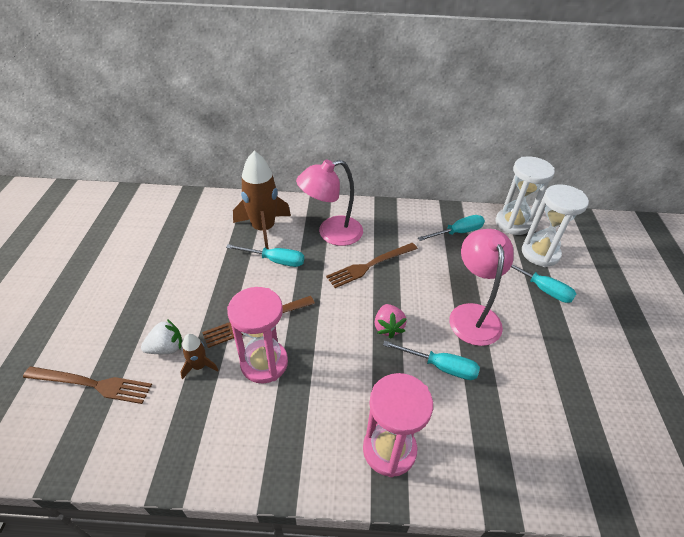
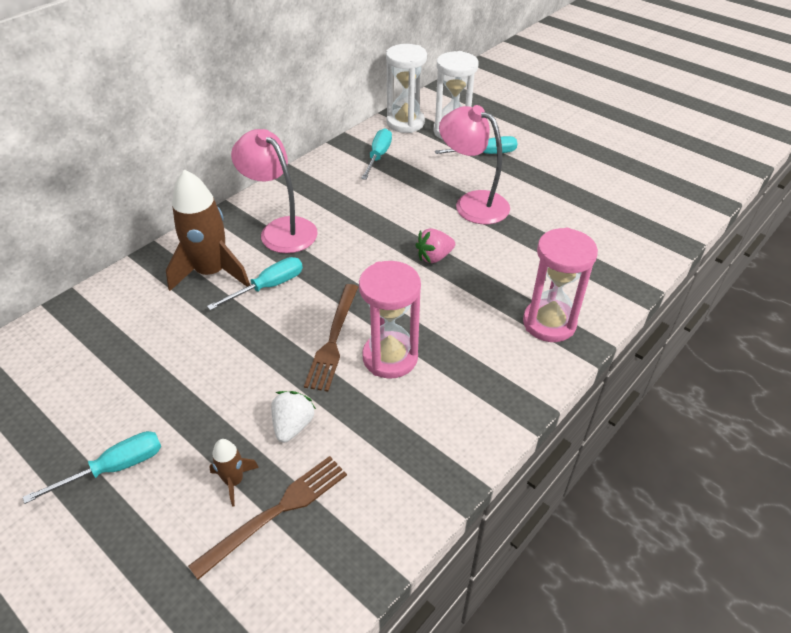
camera: 50 degrees left, 0 degrees up
(199, 366) = (345, 408): brown rocket -> brown rocket (234, 481)
(331, 233) = (281, 229): pink lamp -> pink lamp turned 120 degrees clockwise
(370, 265) = (353, 228): brown fork -> none
(388, 327) = (434, 257): pink strawberry -> pink strawberry turned 120 degrees clockwise
(440, 366) = (502, 251): turquoise screwdriver -> turquoise screwdriver (115, 468)

